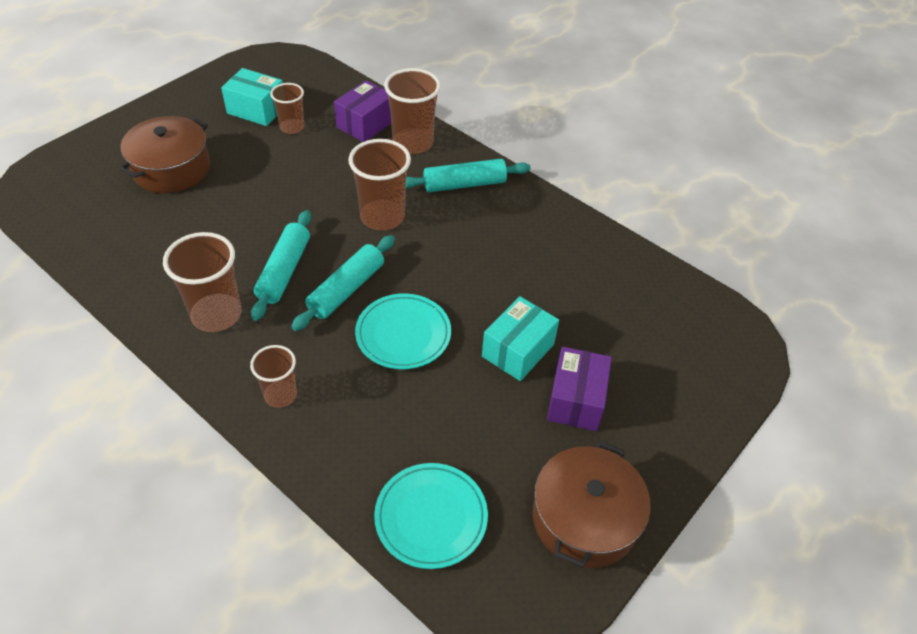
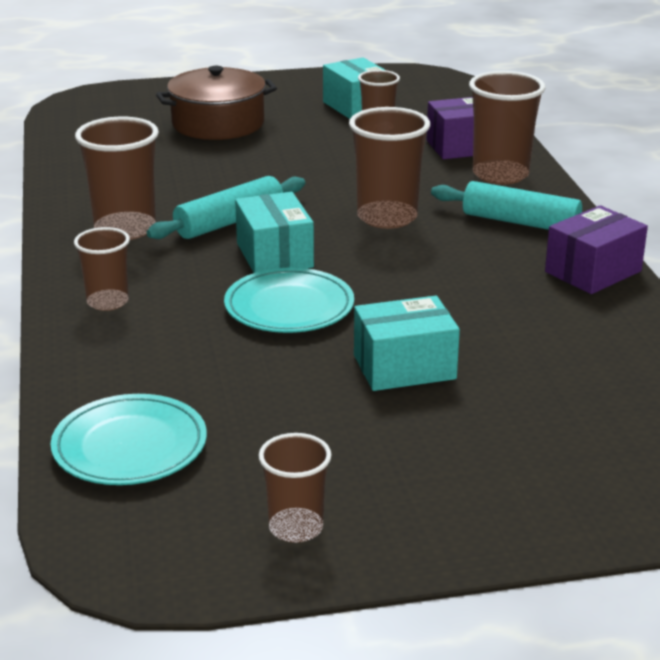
camera: 40 degrees right, 20 degrees down
(346, 289) = (274, 255): turquoise rolling pin -> turquoise box
(576, 400) = (421, 433): purple box -> purple box (593, 271)
(584, 518) = (296, 528): brown pot -> brown cup

